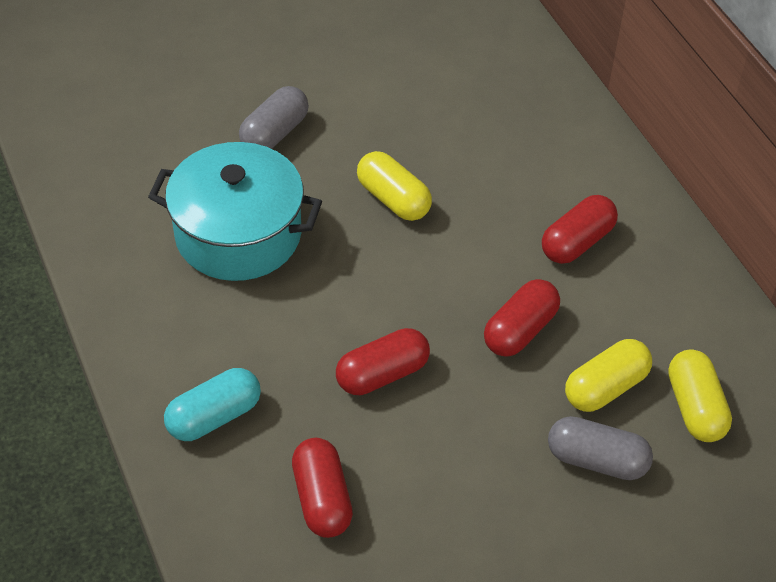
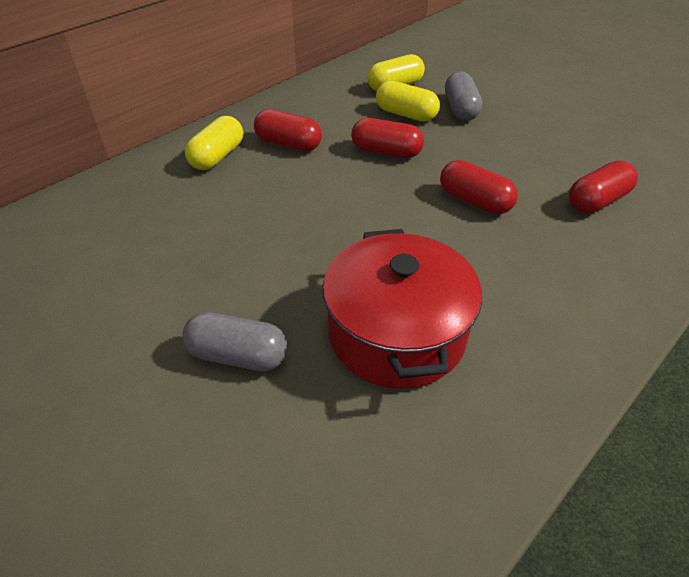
camera: 110 degrees left, 5 degrees down
(214, 417) = (595, 276): turquoise capsule -> none
(238, 234) = (396, 333): turquoise pot -> red pot
(393, 199) = (292, 242): yellow capsule -> yellow capsule (217, 156)

